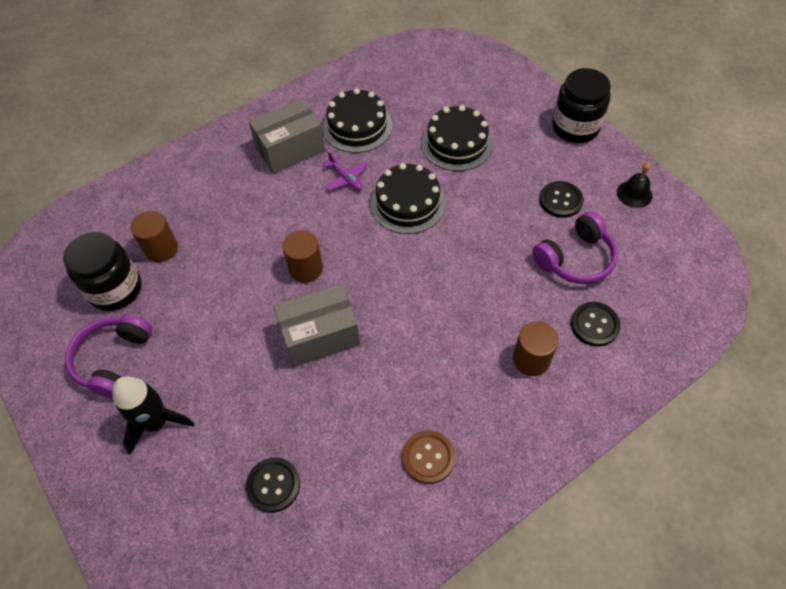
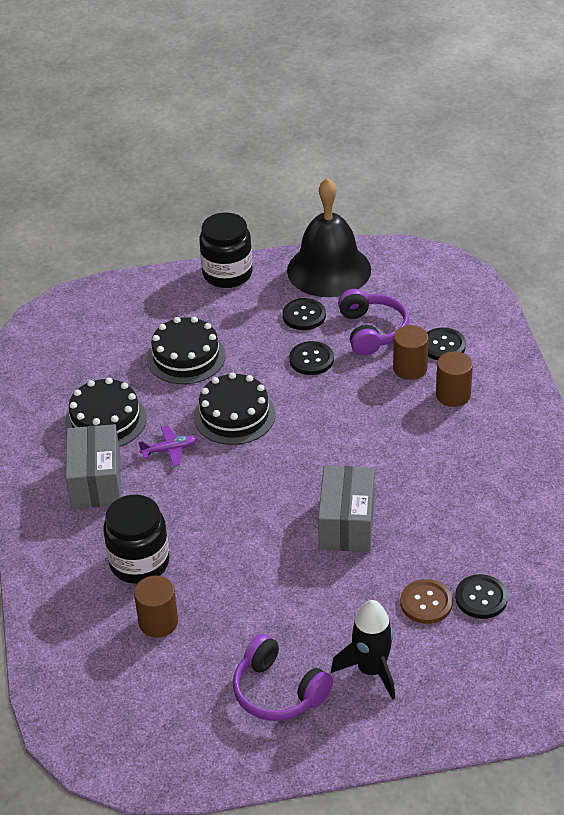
camera: 65 degrees left, 15 degrees down
(115, 289) = (186, 673): black jar -> black jar (139, 562)
(306, 269) = (263, 512): brown cylinder -> brown cylinder (410, 368)
(428, 457) = (507, 489): brown button -> brown button (426, 603)
(508, 228) = (311, 359): none -> black button
(634, 194) = (329, 270): black bell -> black bell, size x2.44

